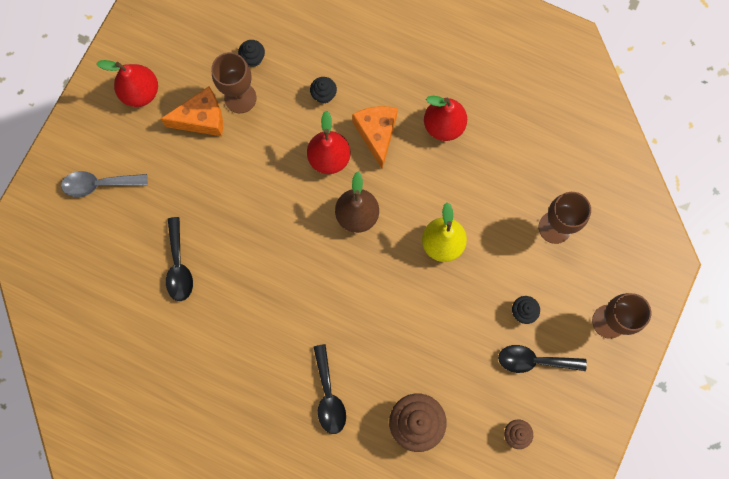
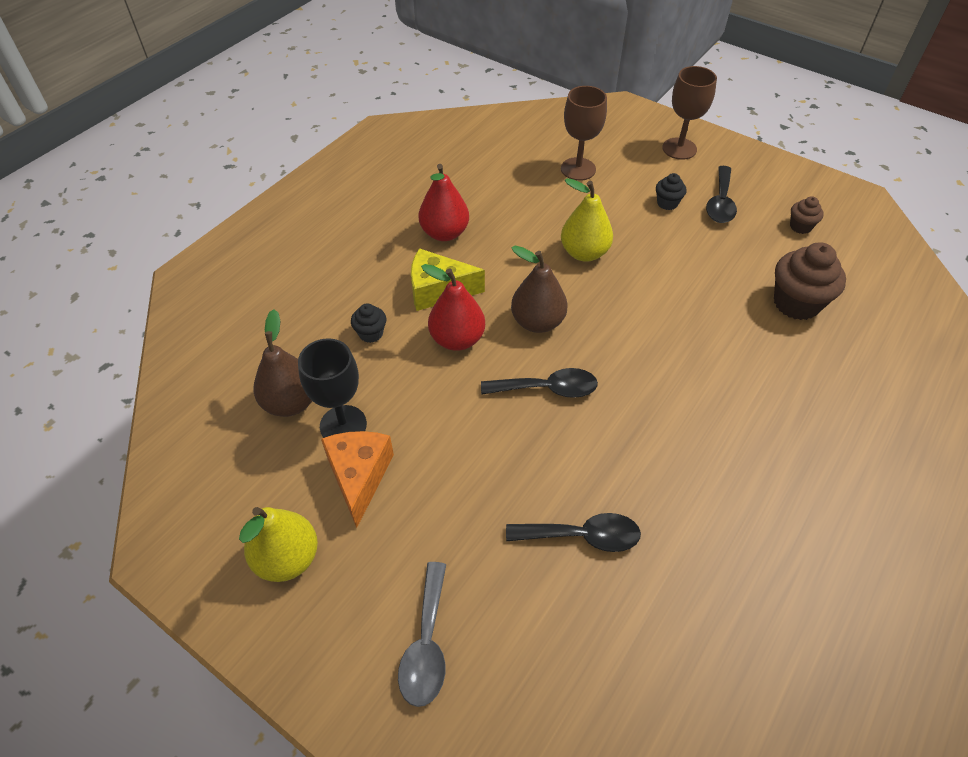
camera: 80 degrees left, 25 degrees down
(140, 92) = (287, 558): red pear -> yellow pear
(240, 98) = (343, 425): brown goblet -> black goblet
(253, 58) = (290, 402): black cupcake -> brown pear
(328, 396) = (770, 380): black spoon -> black spoon (547, 389)
(376, 134) = (438, 290): orange cheese -> yellow cheese

